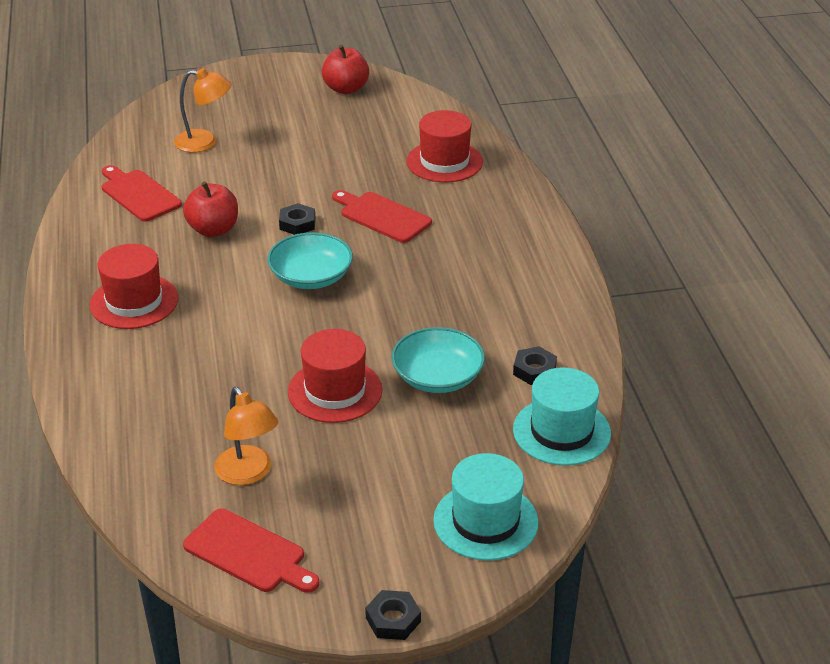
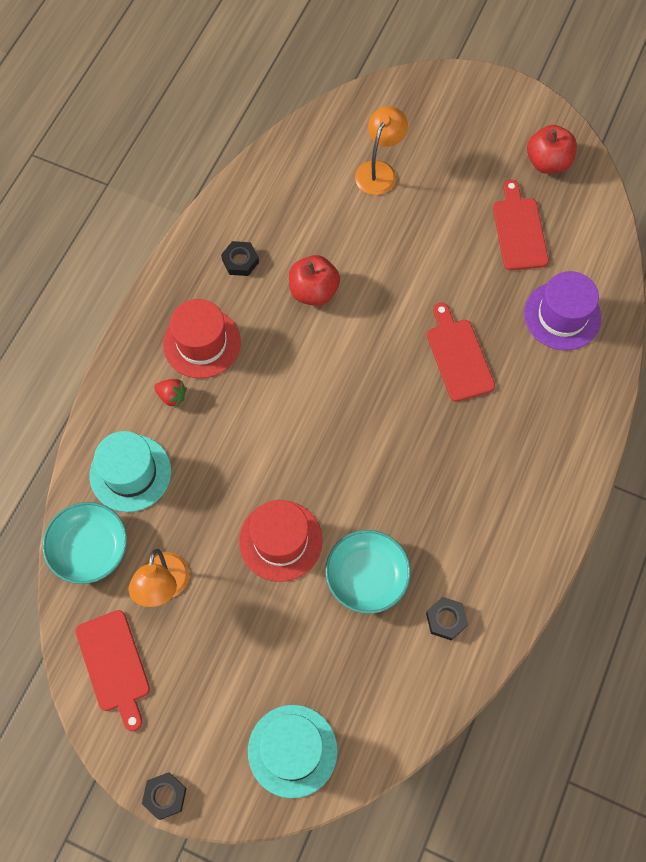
camera: 35 degrees right, 30 degrees up
(136, 347) = (172, 396): none -> red strawberry
(138, 194) = (285, 210): red cutting board -> red cutting board (519, 230)
(205, 142) = (379, 170): orange lamp -> orange lamp turned 105 degrees counterclockwise
(297, 223) = (384, 324): black nut -> black nut (240, 261)
(311, 276) = (351, 396): turquoise bowl -> turquoise bowl (89, 548)
(444, 162) = (562, 315): red hat -> purple hat
(561, 431) = (416, 700): turquoise hat -> turquoise hat (130, 473)

